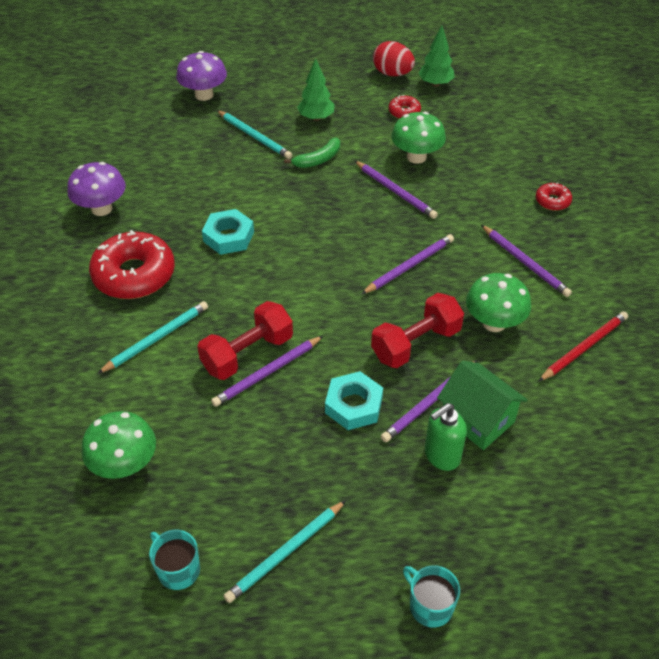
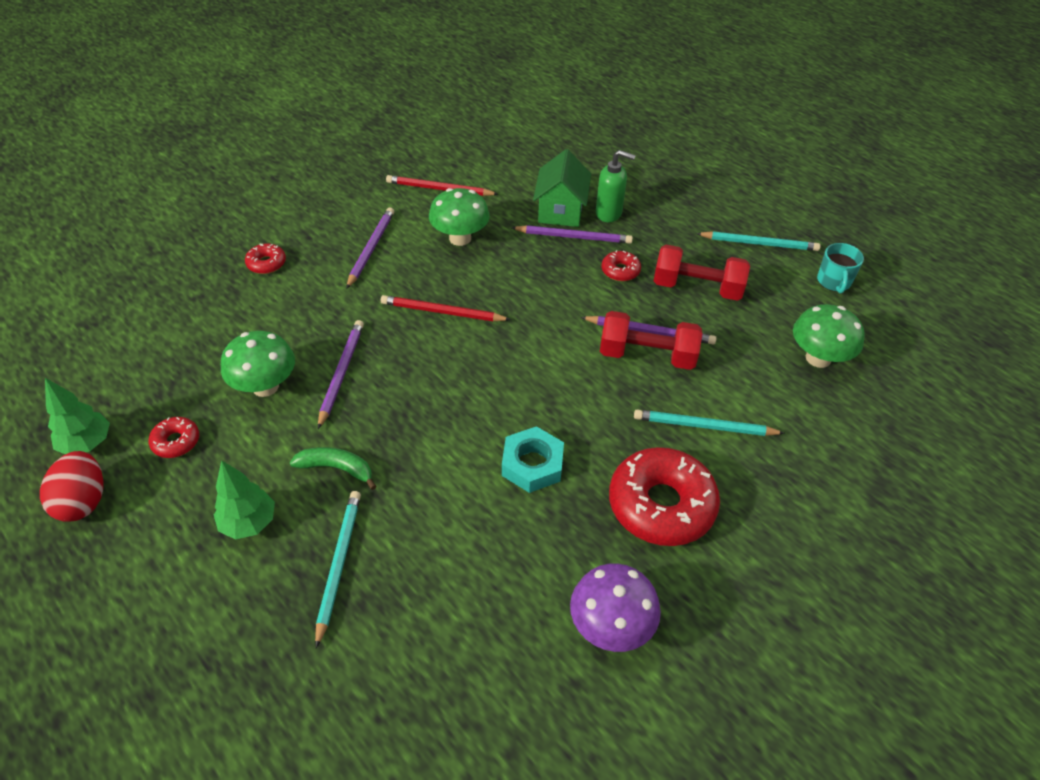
camera: 130 degrees left, 0 degrees up
(204, 95) = (281, 706): purple mushroom -> none
(354, 405) = (620, 271): turquoise nut -> red donut
(409, 266) = (442, 312): purple pencil -> red pencil
(416, 343) = (526, 268): red dumbbell -> red dumbbell (697, 288)
(430, 606) = (708, 177): turquoise mug -> none

